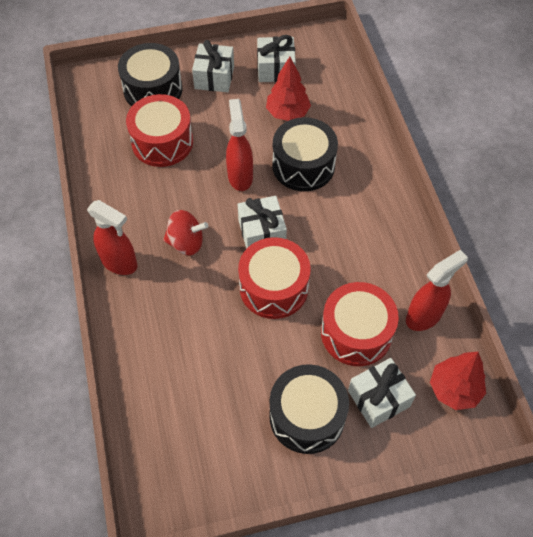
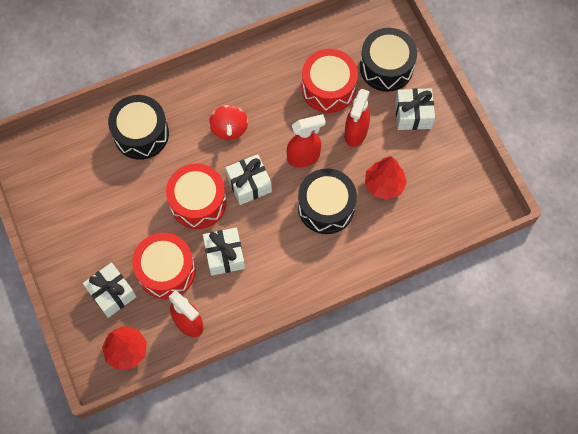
camera: 80 degrees right, 10 degrees up
(120, 263) = (202, 84): red spray bottle -> red spray bottle (355, 133)
(275, 69) = (436, 166): white gift -> white gift (224, 255)
(307, 416) = (91, 243): black drum -> black drum (141, 134)

